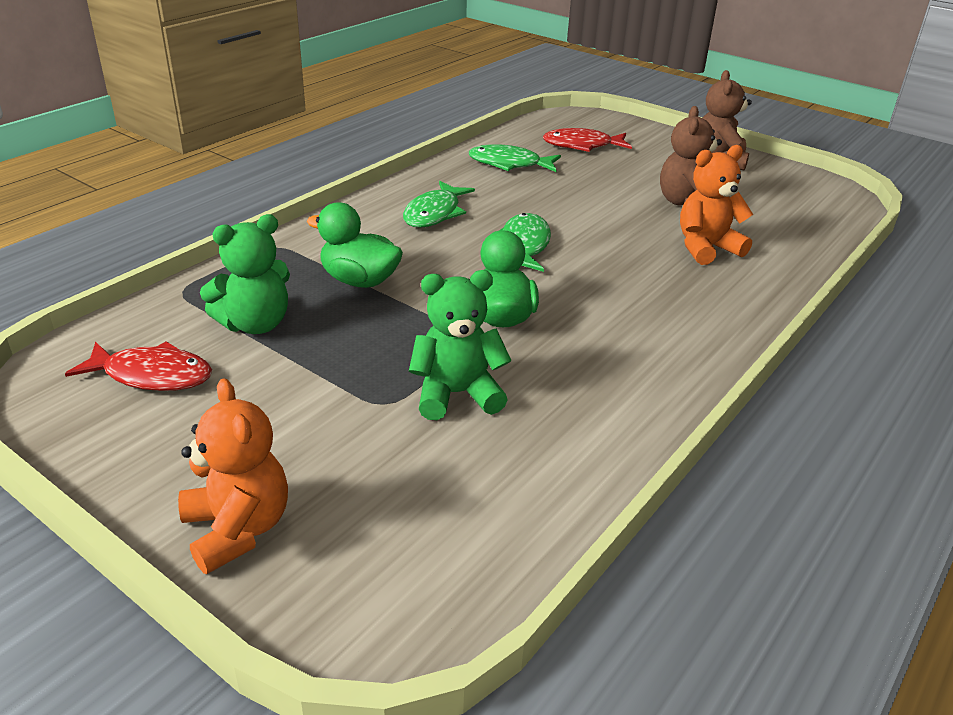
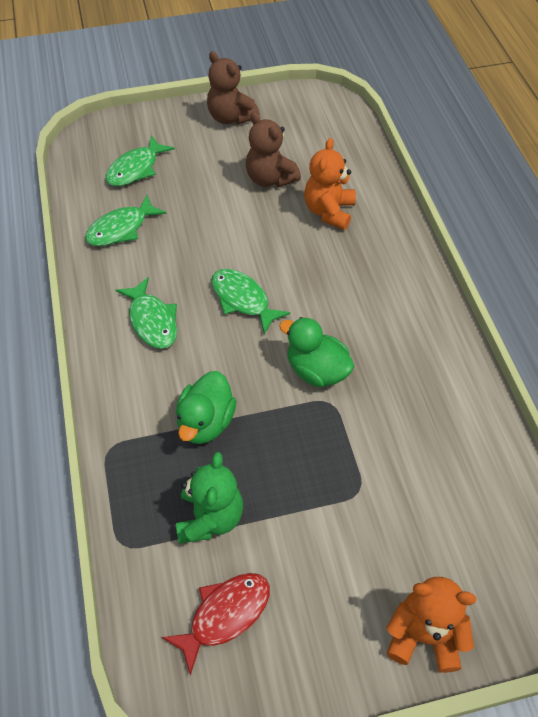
camera: 50 degrees left, 20 degrees up
(359, 280) = (206, 422): green duck -> green duck turned 45 degrees counterclockwise
(457, 394) = (378, 446): green teddy bear -> none
(582, 145) = (136, 169): red fish -> green fish

